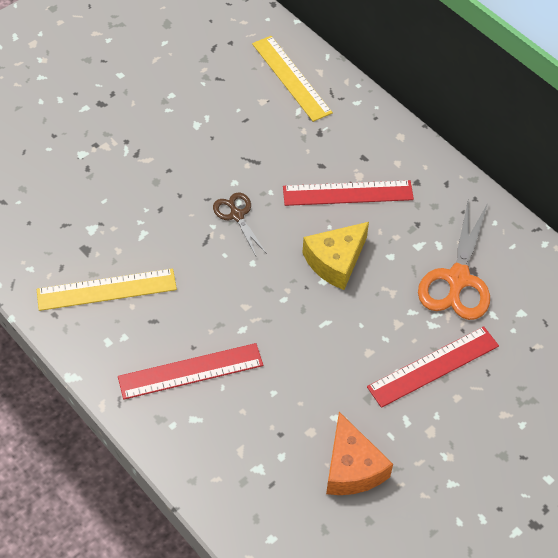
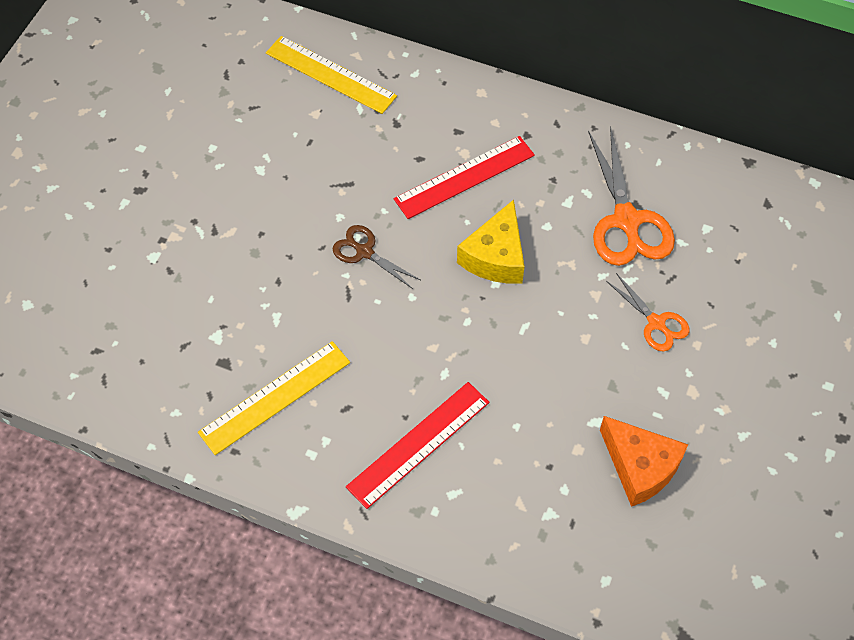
camera: 25 degrees left, 5 degrees up
(433, 366) = (656, 323): red ruler -> orange scissors

